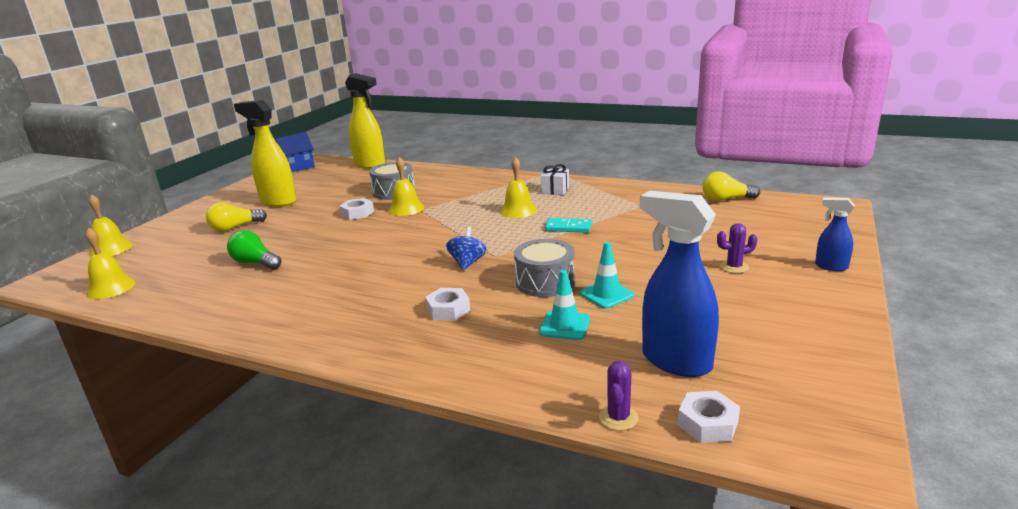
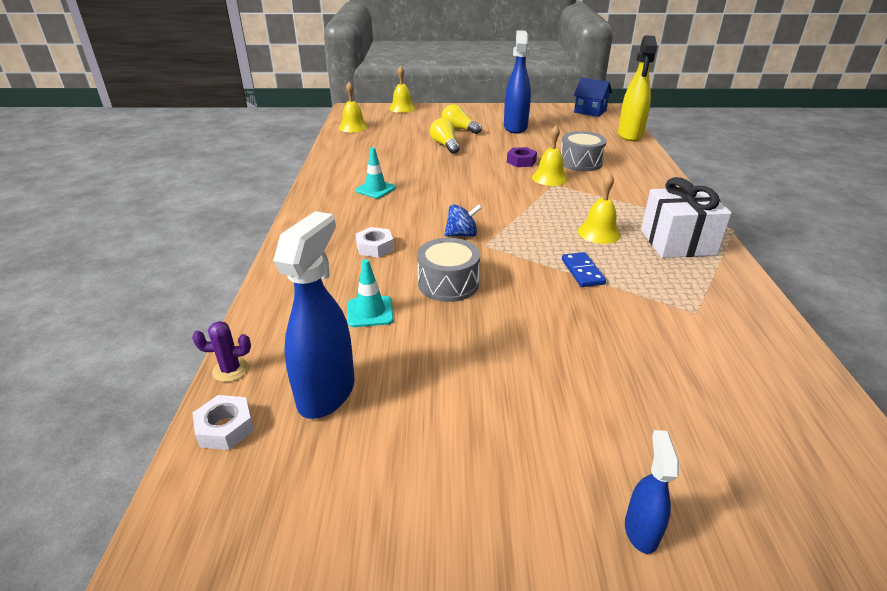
camera: 65 degrees right, 10 degrees up
(255, 263) = (409, 154): green light bulb -> none
(278, 202) = (515, 127): yellow spray bottle -> blue spray bottle
(357, 213) = (521, 161): white nut -> purple nut
(555, 190) = (677, 242): white gift -> white gift, size x1.91
(568, 227) = (582, 272): turquoise domino -> blue domino
(606, 294) = (442, 326): turquoise traffic cone -> turquoise traffic cone (375, 189)
(726, 199) = (802, 388): yellow light bulb -> yellow light bulb (445, 145)
(734, 267) = (568, 418): purple cactus -> none

